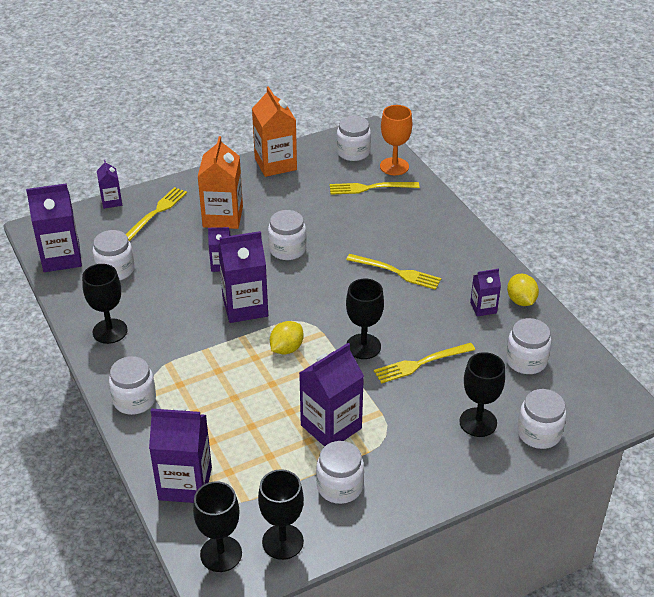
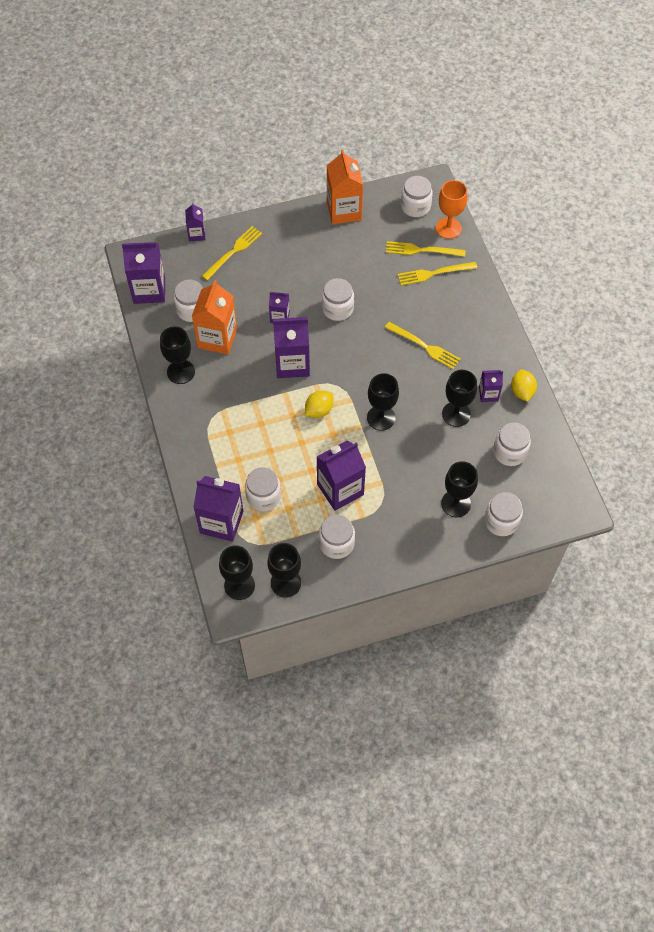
camera: 10 degrees right, 20 degrees up
(134, 400) = (192, 441): white jar -> white jar (263, 496)
(223, 217) = (288, 265): orange carton -> orange carton (217, 338)
(421, 363) = (423, 441): yellow fork -> yellow fork (434, 273)
(451, 331) = (456, 414): none -> black goblet

